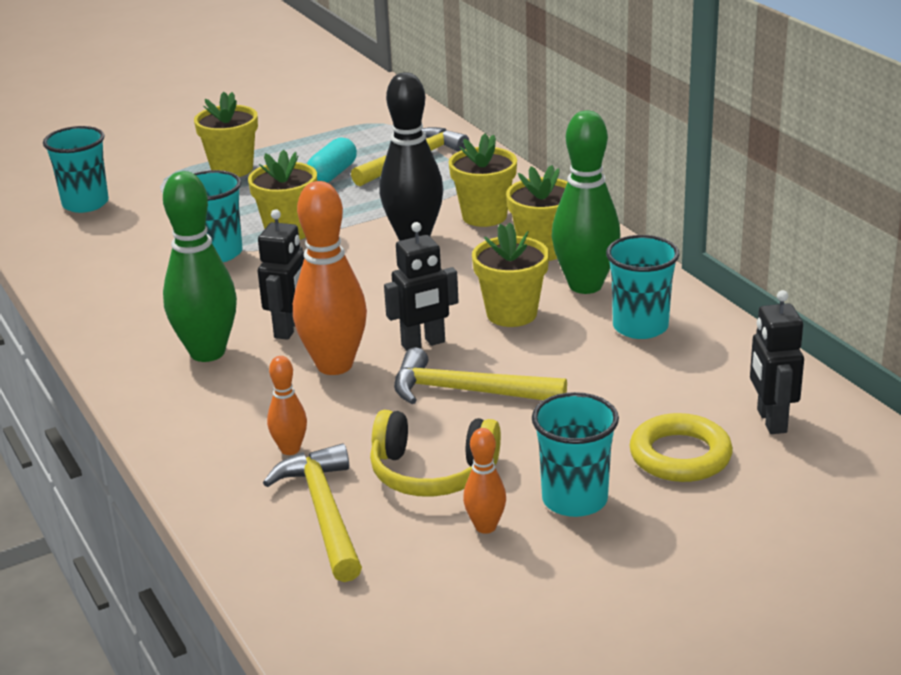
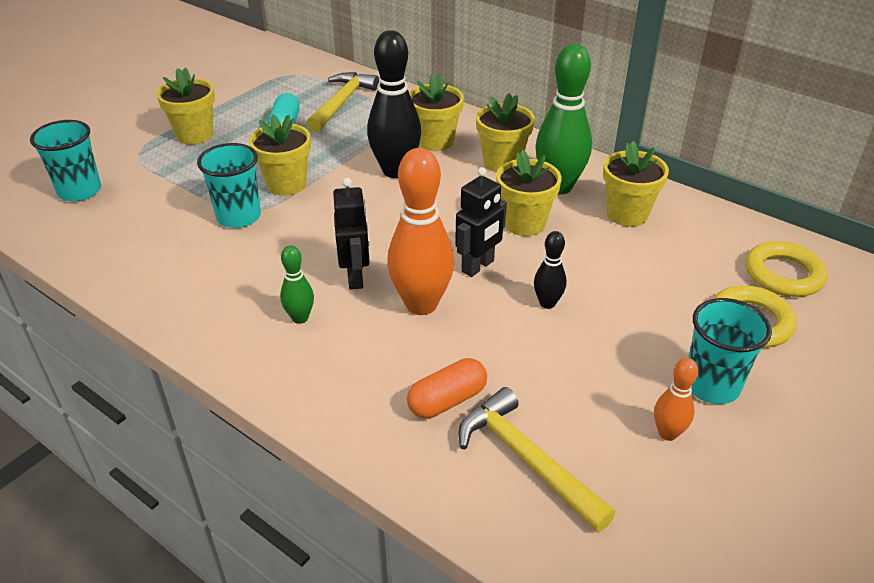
camera: 25 degrees left, 10 degrees up
(207, 352) = (300, 318): green bowling pin -> green bowling pin, size x0.50
(290, 449) = (447, 400): orange bowling pin -> orange capsule
(432, 472) = (583, 390): yellow headphones -> none
(467, 391) = (547, 303): yellow hammer -> black bowling pin
(640, 327) = (627, 214): turquoise cup -> yellow flower pot
(771, 421) = (783, 274): black robot -> yellow ring

